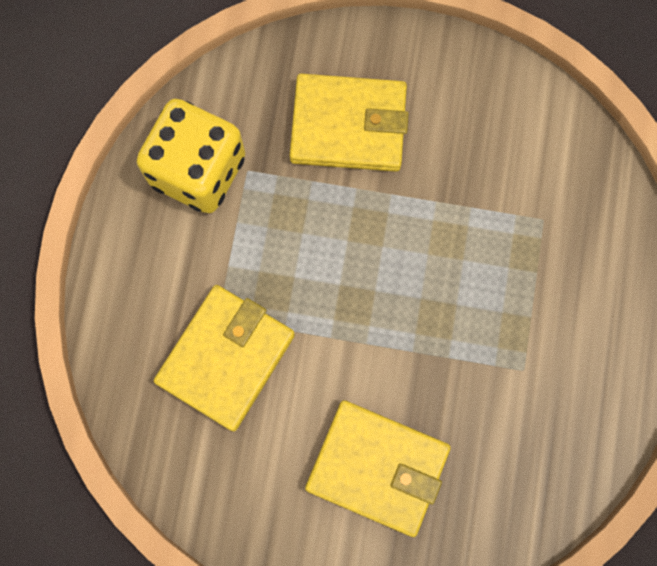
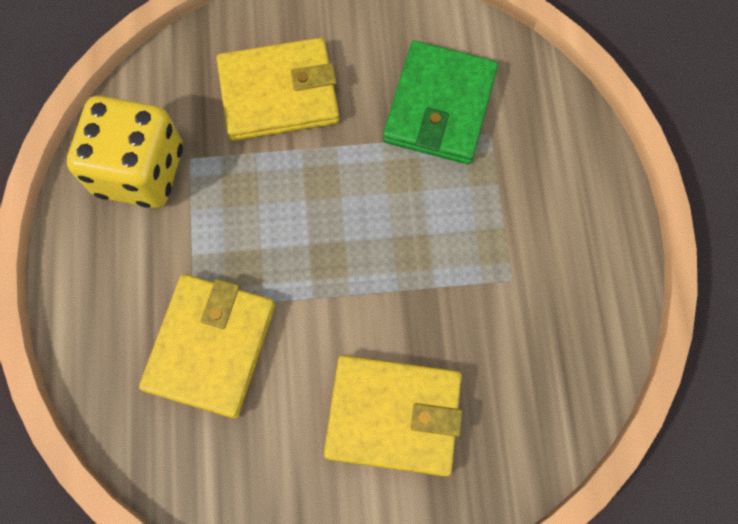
camera: 15 degrees left, 5 degrees down
(502, 179) = (440, 106): none -> green wallet

